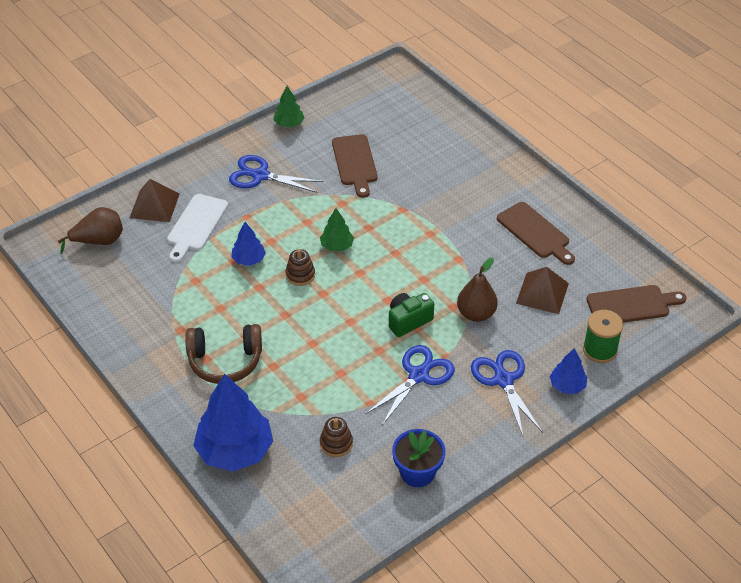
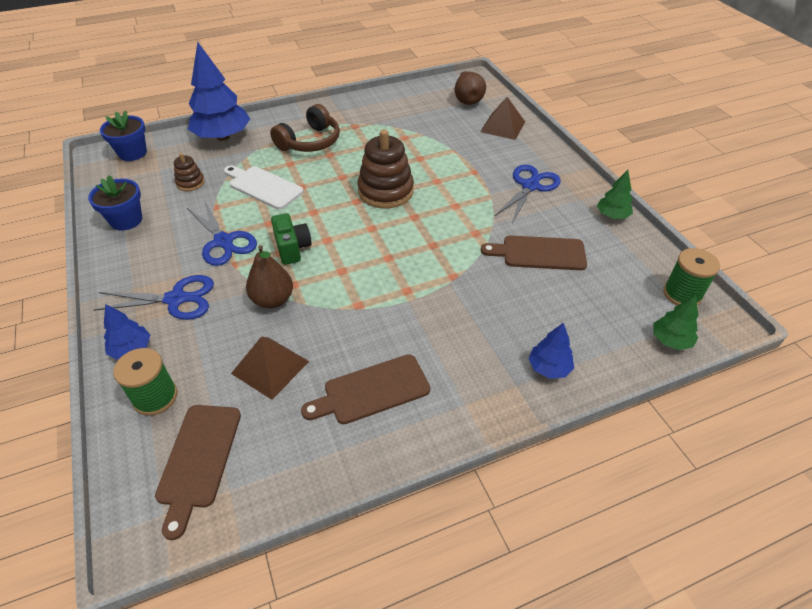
camera: 105 degrees right, 0 degrees up
(196, 225) = (471, 144): white cutting board -> white cutting board (263, 187)
(225, 361) = (310, 142): brown headphones -> brown headphones turned 150 degrees counterclockwise
(249, 260) = (417, 166): blue tree -> blue tree (549, 367)
(295, 532) = (132, 153): none -> blue flower pot
(300, 275) = (385, 191): brown stacking toy -> brown stacking toy, size x1.97
(337, 246) = (414, 219): green tree -> green tree (670, 340)
(373, 88) = (682, 294): none -> green spool

